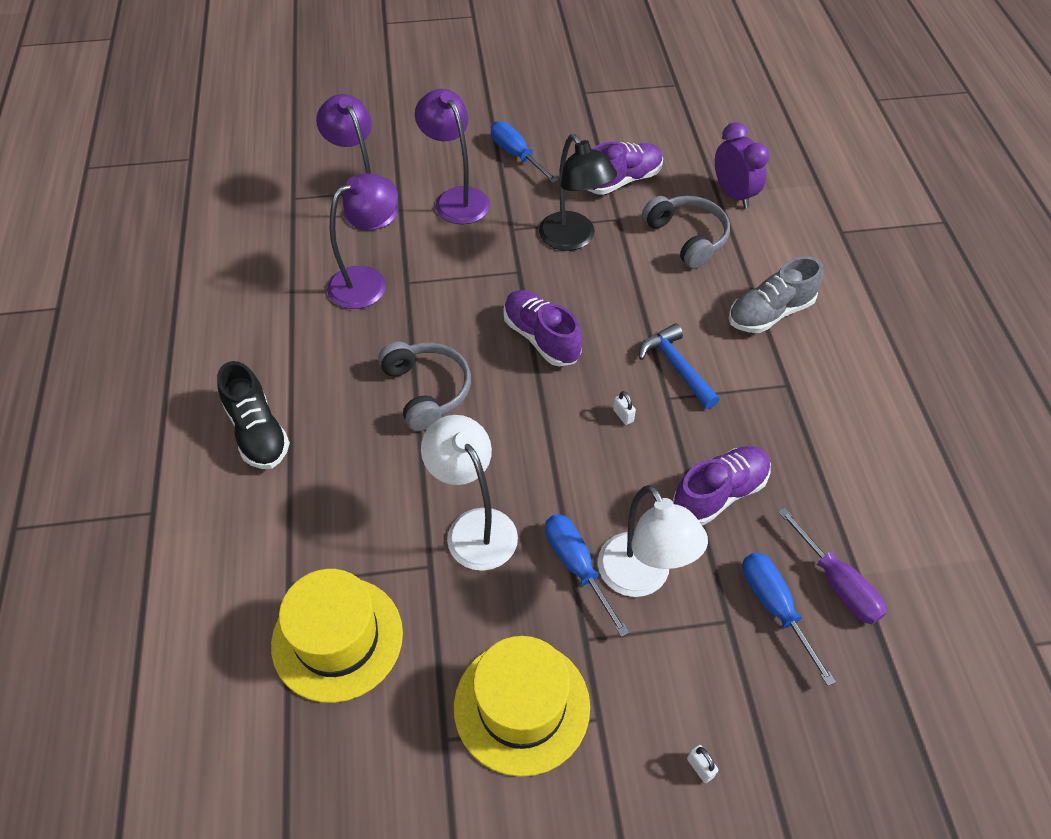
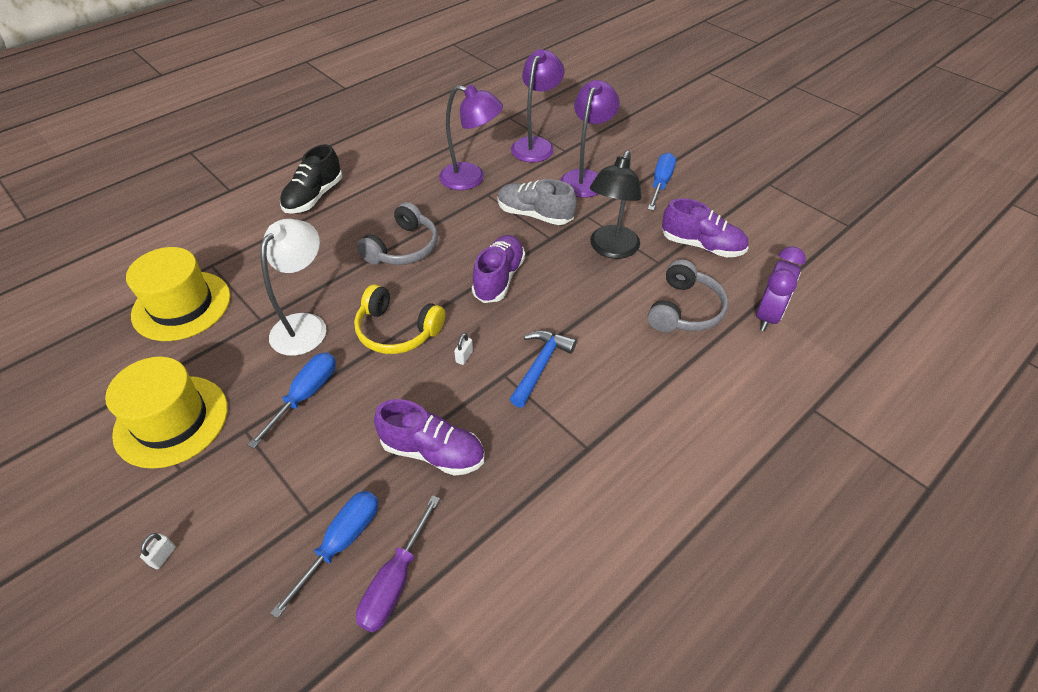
camera: 55 degrees right, 5 degrees down
(547, 451) = (397, 330): none -> yellow headphones
(642, 578) = (318, 439): white lamp -> none
(770, 313) = (657, 400): grey shoe -> grey shoe (535, 215)

